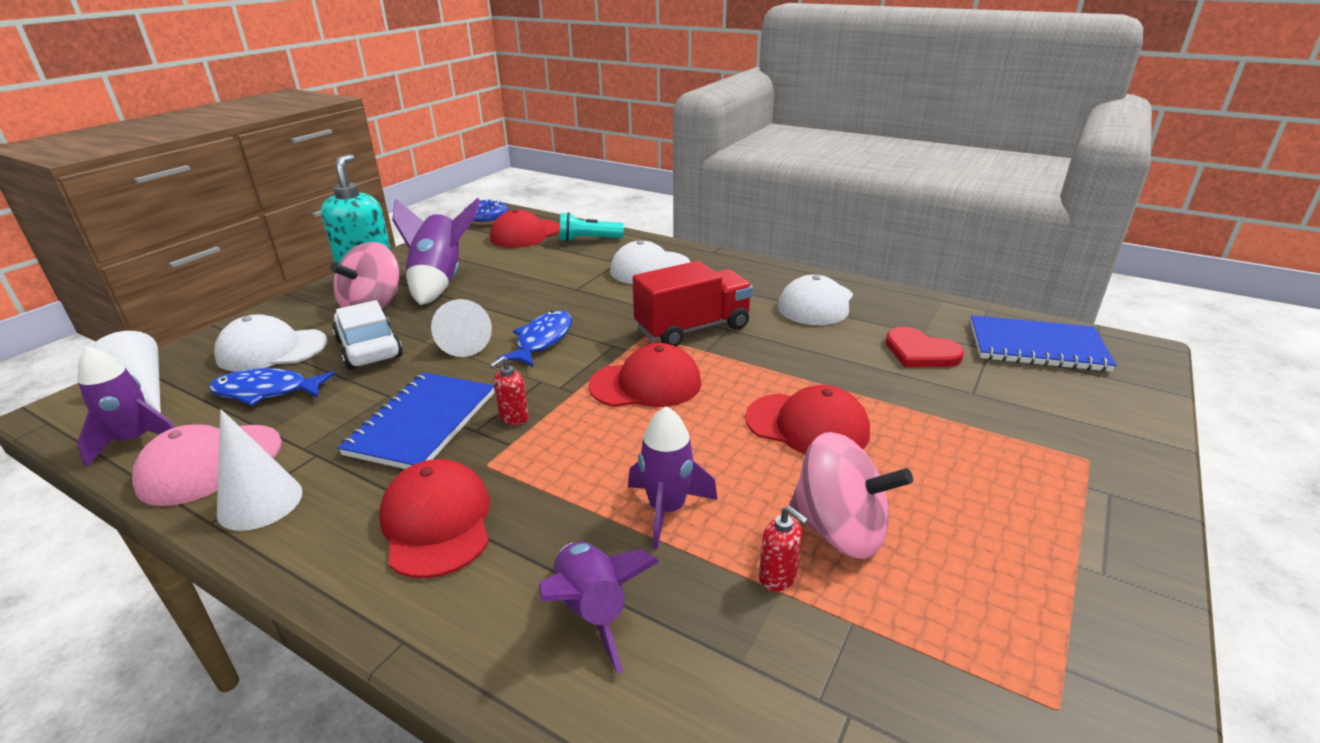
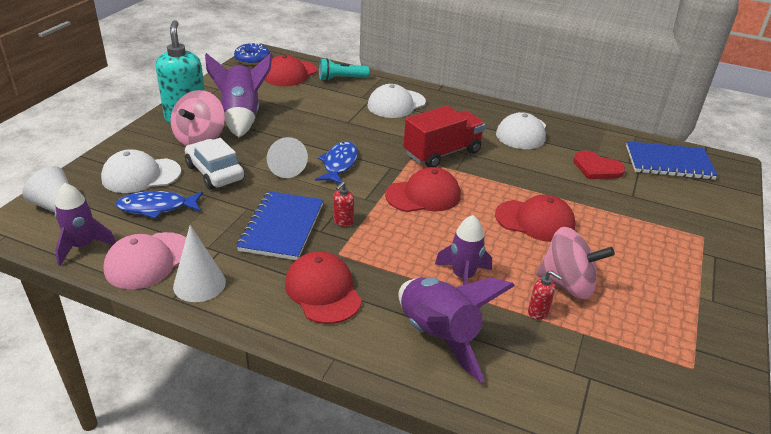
camera: 10 degrees left, 5 degrees up
(592, 611) = (438, 336): purple rocket -> purple rocket, size x1.51

